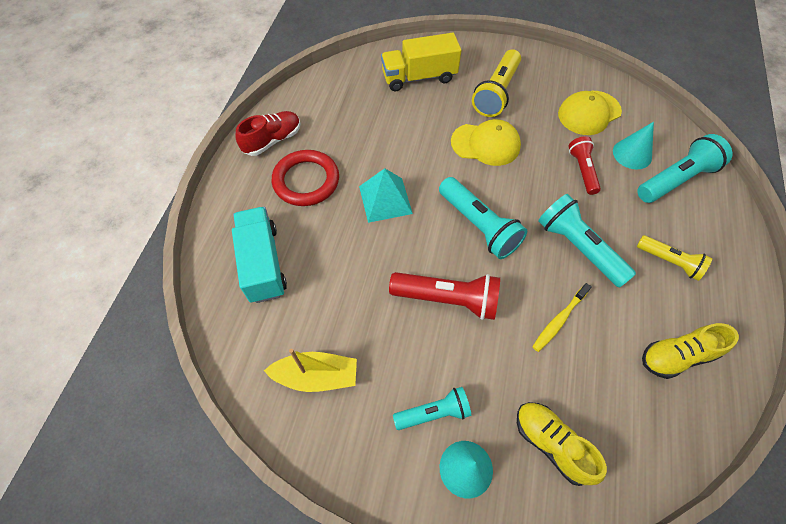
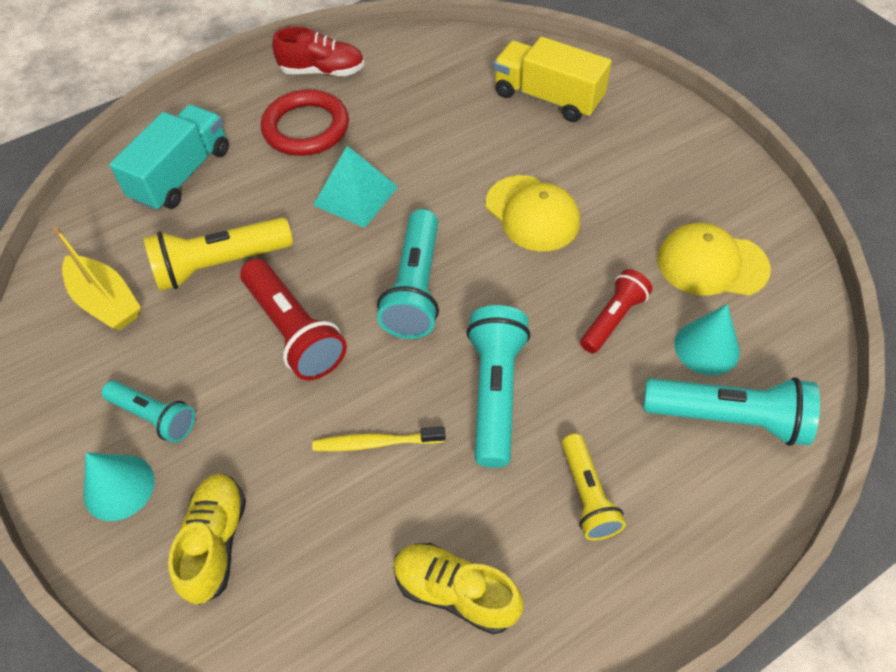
camera: 45 degrees right, 5 degrees down
(496, 93) = (618, 168): yellow flashlight -> yellow flashlight (220, 264)

